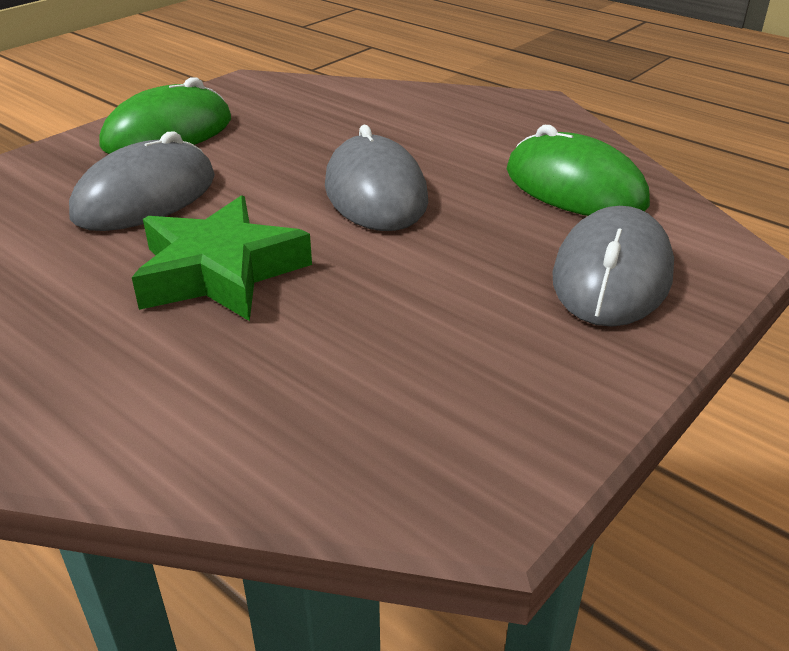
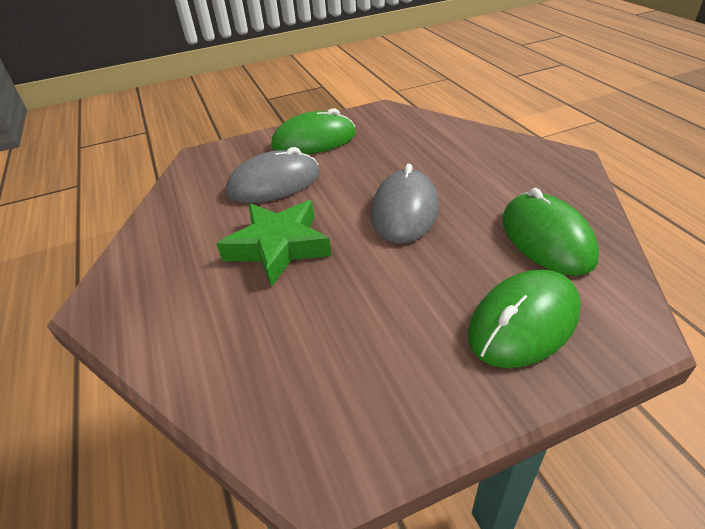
camera: 30 degrees right, 5 degrees up
(612, 275) = (524, 322): grey mouse -> green mouse

